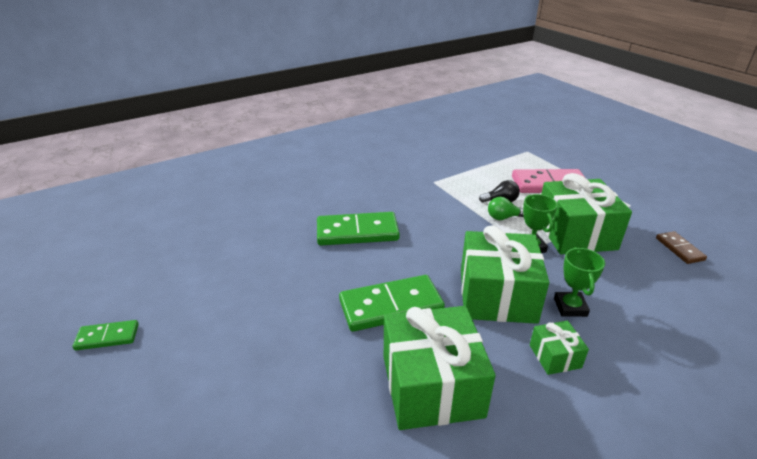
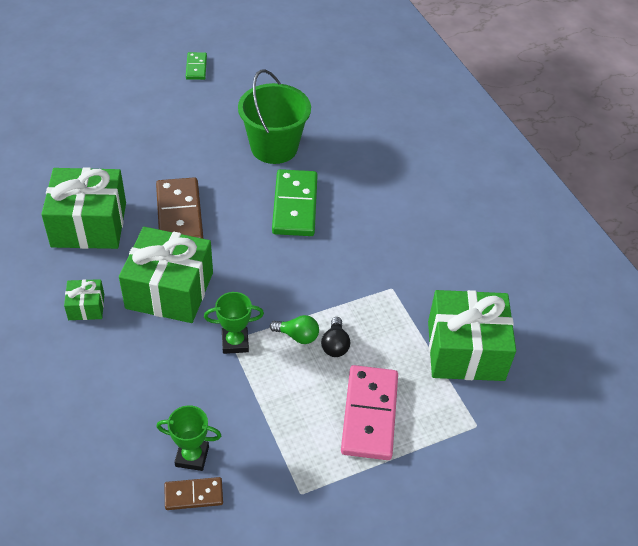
camera: 95 degrees right, 15 degrees up
(274, 253) = (274, 147): none -> green bucket
(391, 306) = (179, 215): green domino -> brown domino
(503, 217) = (297, 336): green light bulb -> green light bulb turned 105 degrees clockwise
(570, 307) = (136, 341): green trophy -> green trophy (192, 456)
(575, 234) = (250, 396): green gift -> green gift (465, 350)

